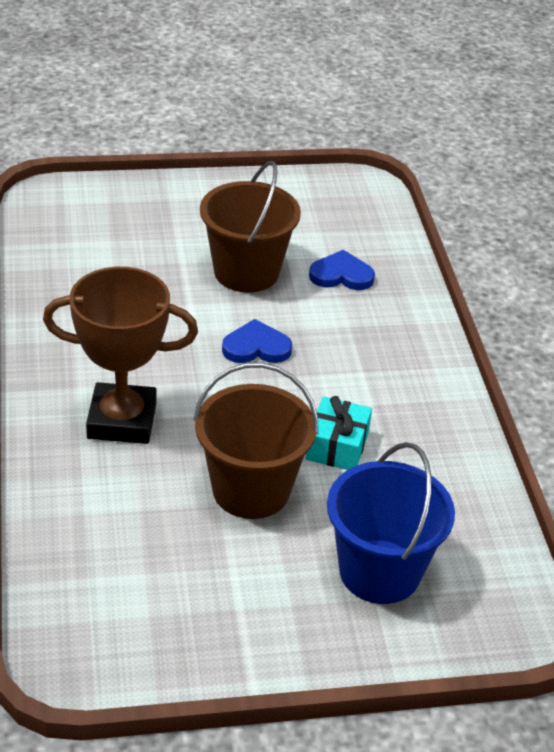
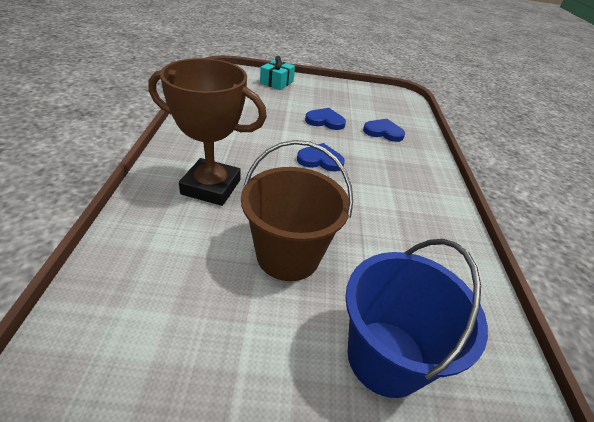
camera: 10 degrees right, 0 degrees up
(246, 272) = (325, 121): brown bucket -> blue heart
(337, 446) = (364, 234): turquoise gift -> turquoise gift (276, 82)

